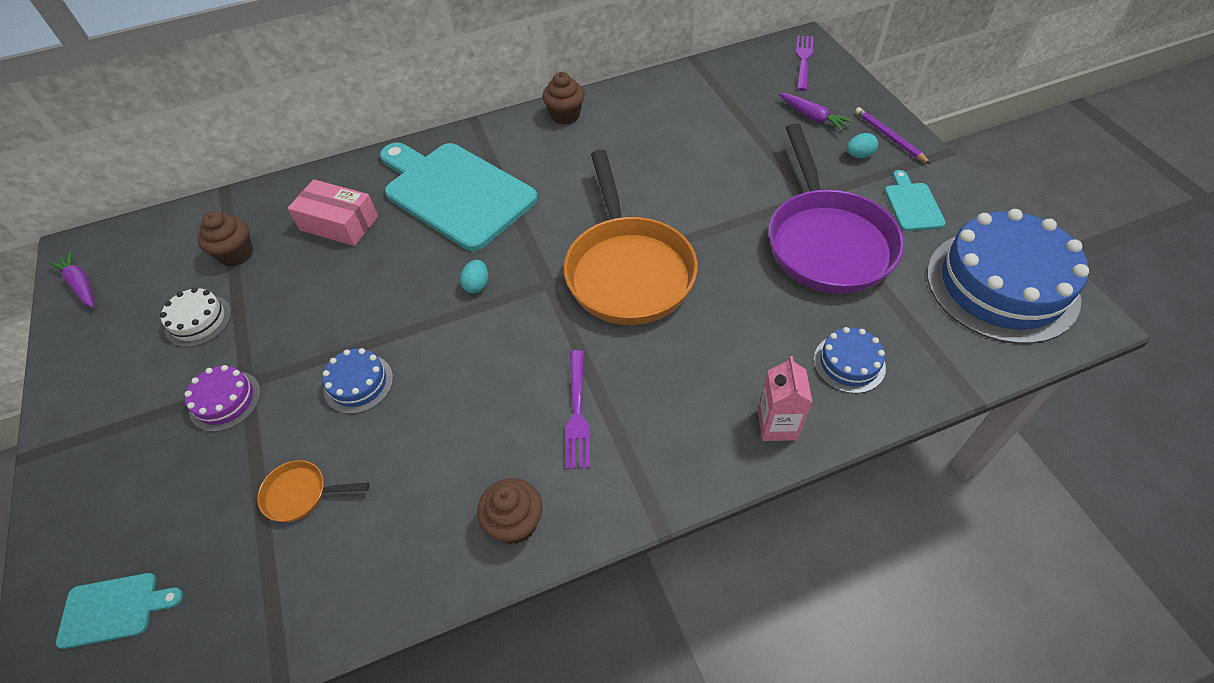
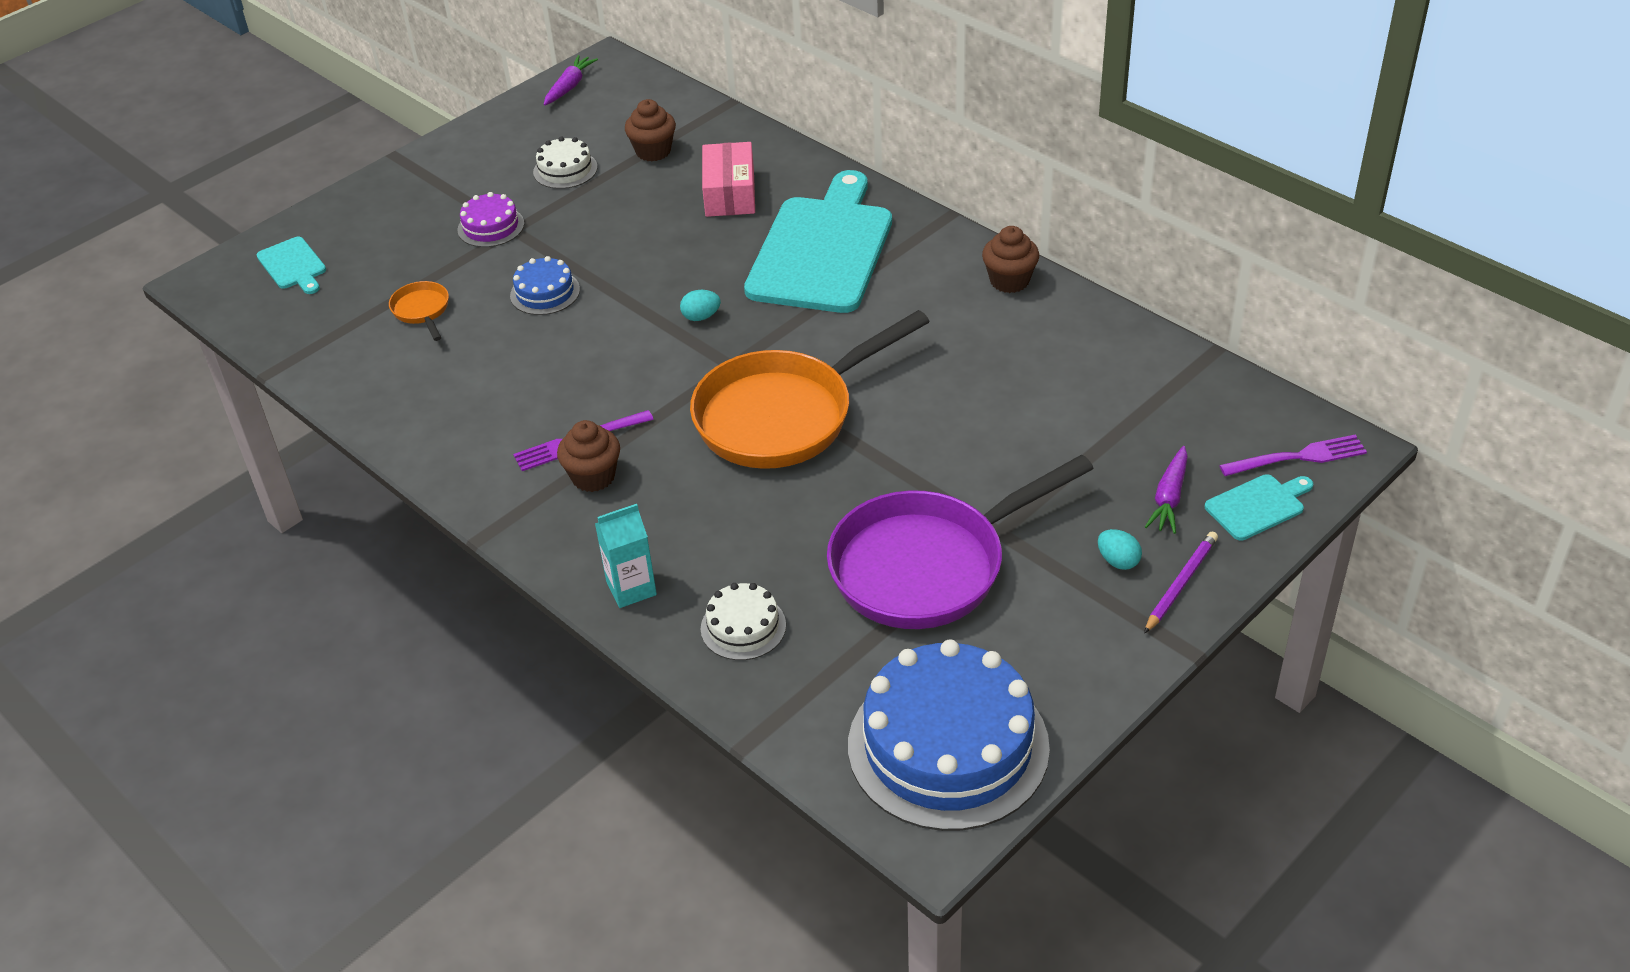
camera: 65 degrees right, 10 degrees down
(515, 523) = (446, 444): brown cupcake -> brown cupcake (593, 477)
(777, 425) = (631, 588): pink carton -> turquoise carton
(849, 363) = (743, 627): blue cake -> white cake
(912, 204) = (1050, 633): turquoise cutting board -> turquoise cutting board (1258, 506)

